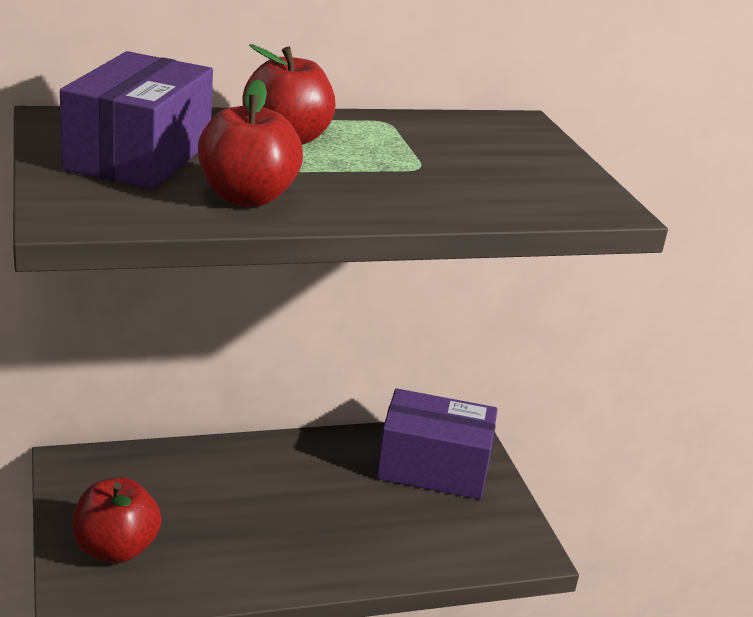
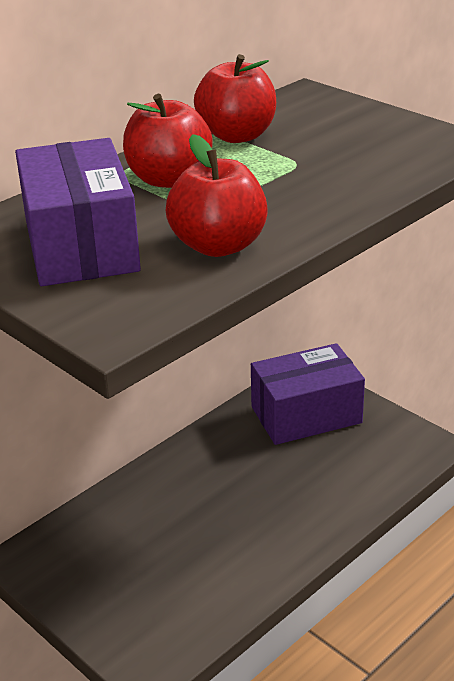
camera: 25 degrees left, 5 degrees up
(116, 549) = (135, 609): red apple -> red apple (237, 136)

